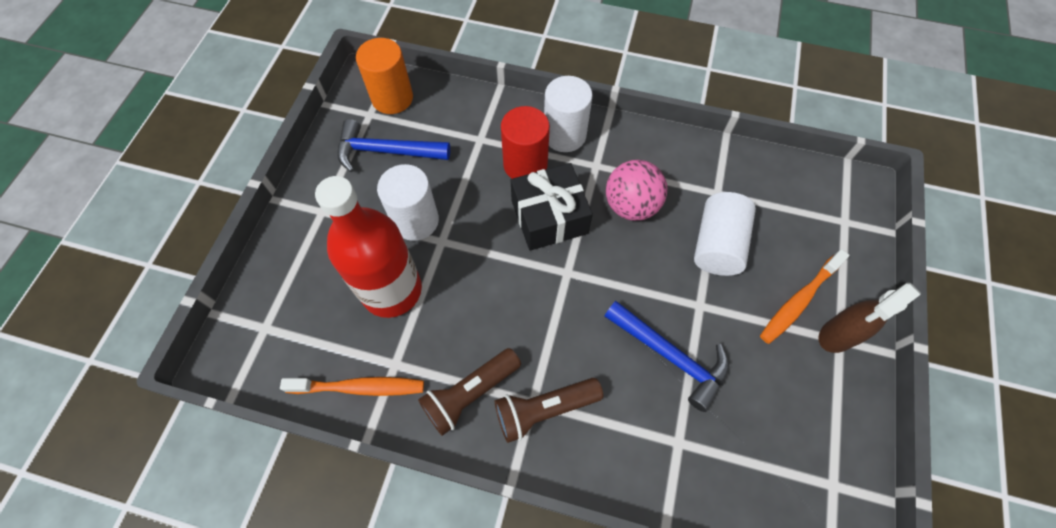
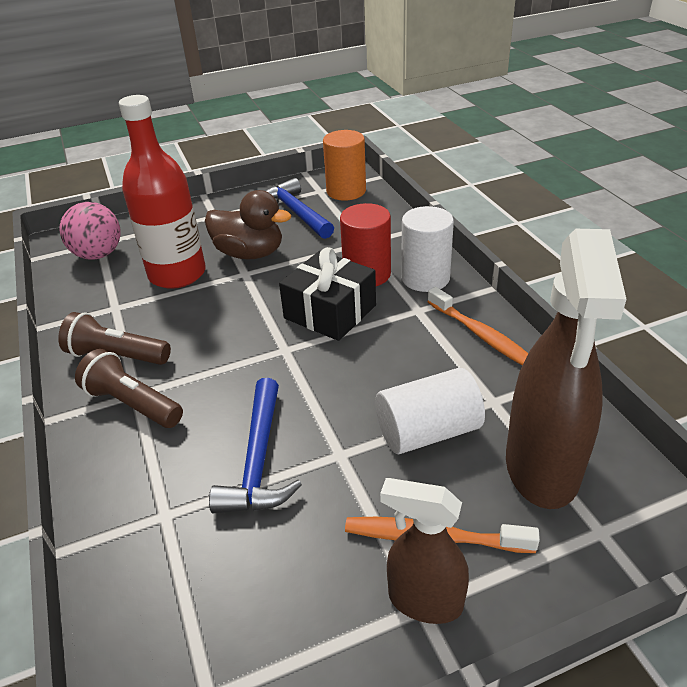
camera: 55 degrees right, 25 degrees down
(360, 387) = (82, 302): orange toothbrush -> orange toothbrush (482, 335)
(415, 220) = (250, 253): white cylinder -> brown duck
(631, 205) = (401, 351): pink ball -> pink ball (98, 255)
(786, 211) = (542, 467): none -> brown spray bottle

